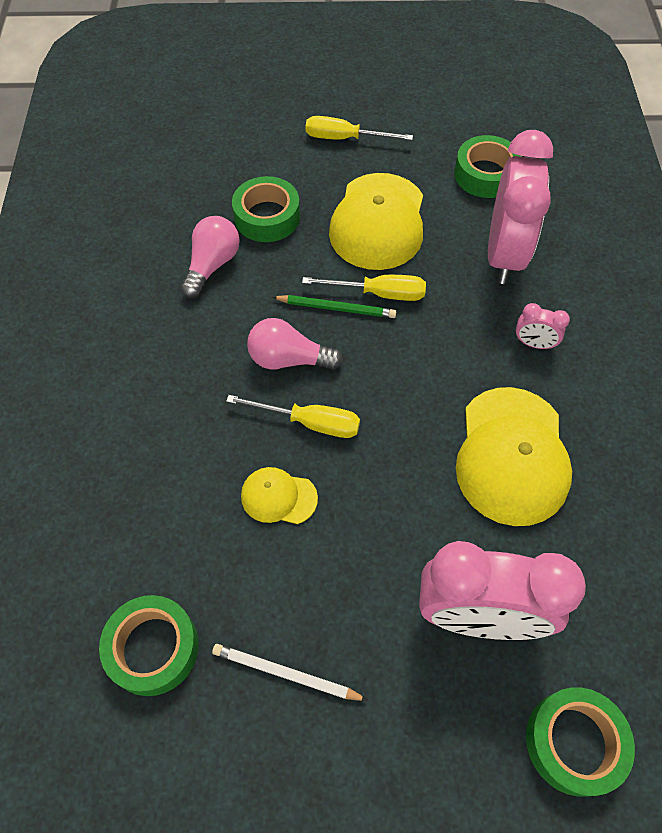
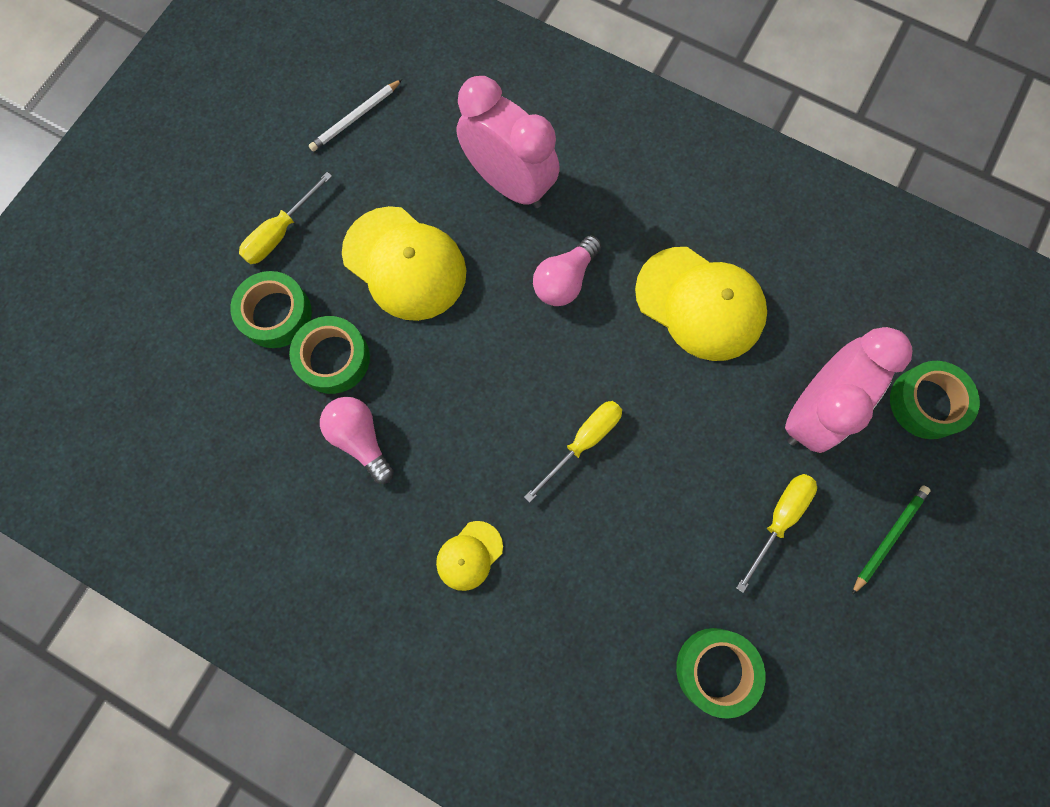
camera: 60 degrees left, 15 degrees up
(278, 497) = (638, 504): yellow cap -> yellow cap (469, 555)
(285, 674) = (786, 575): white pencil -> white pencil (355, 118)
(289, 359) = (509, 425): pink light bulb -> pink light bulb (564, 280)
(336, 308) = (479, 355): green pencil -> green pencil (889, 537)
(379, 293) = (486, 310): yellow screwdriver -> yellow screwdriver (779, 519)
(485, 174) = (410, 140): green tape -> green tape (276, 314)
(534, 344) = (611, 220): pink clock -> none

